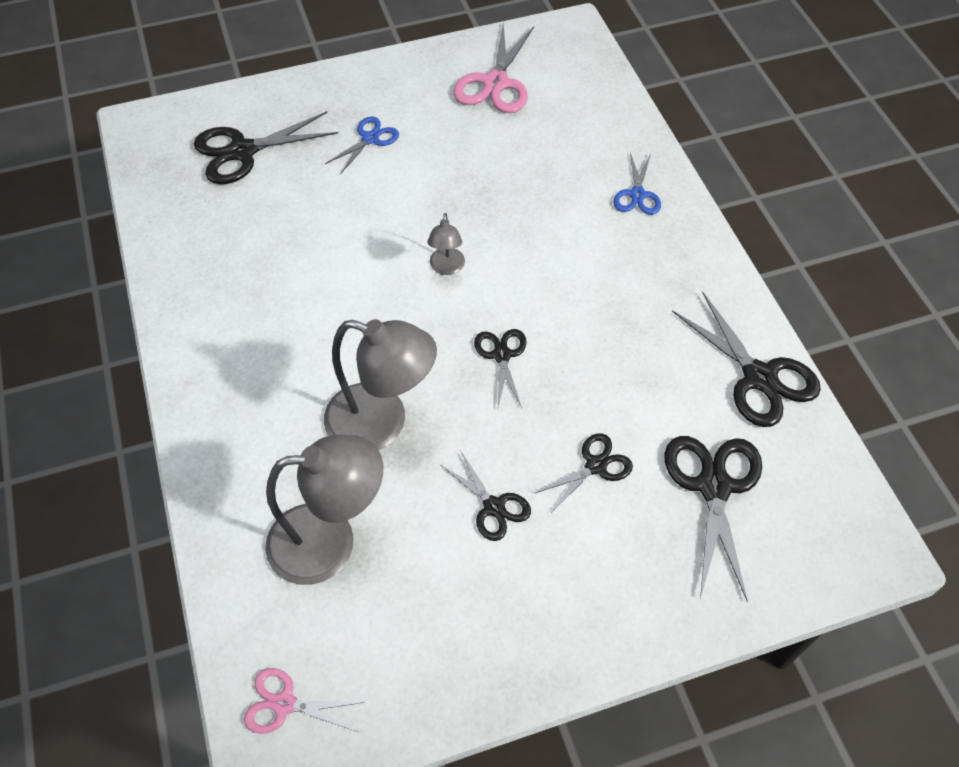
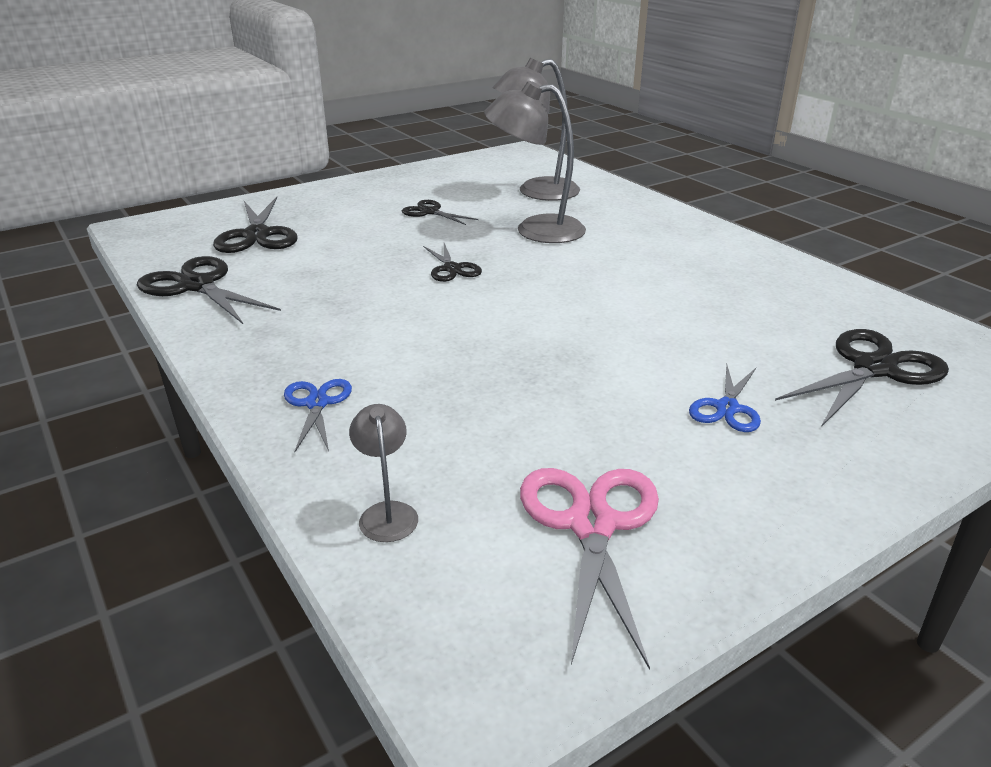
camera: 165 degrees right, 25 degrees down
(284, 703) = (524, 158): pink scissors -> none
(446, 268) = (536, 310): grey lamp -> grey lamp (387, 513)
(596, 466) = (354, 233): black scissors -> none

